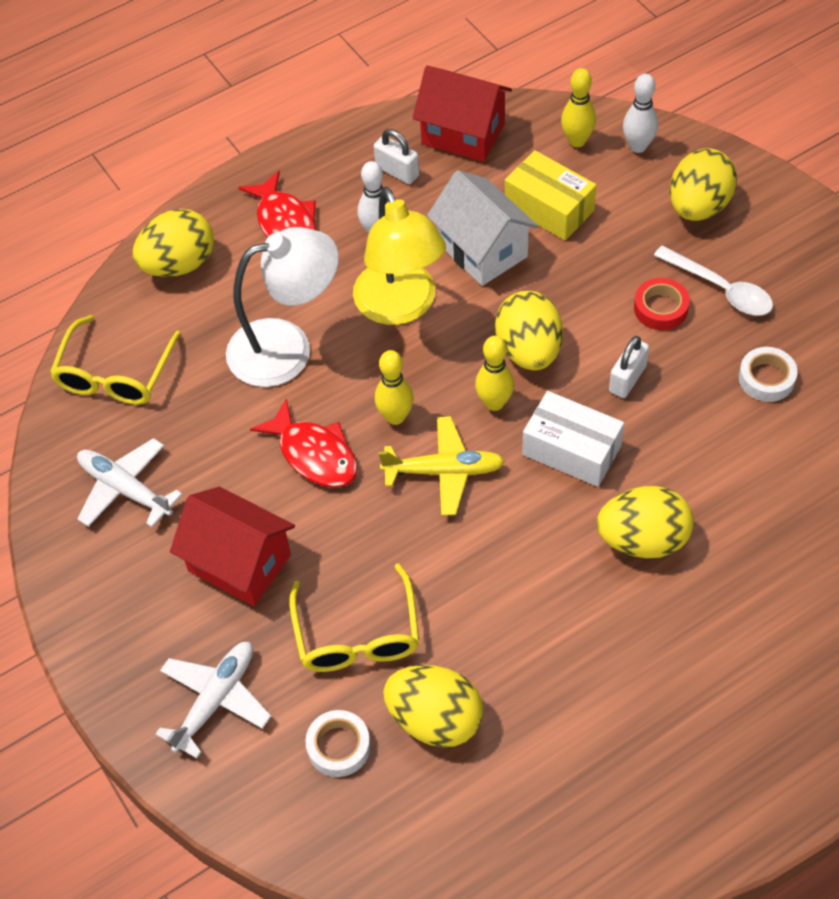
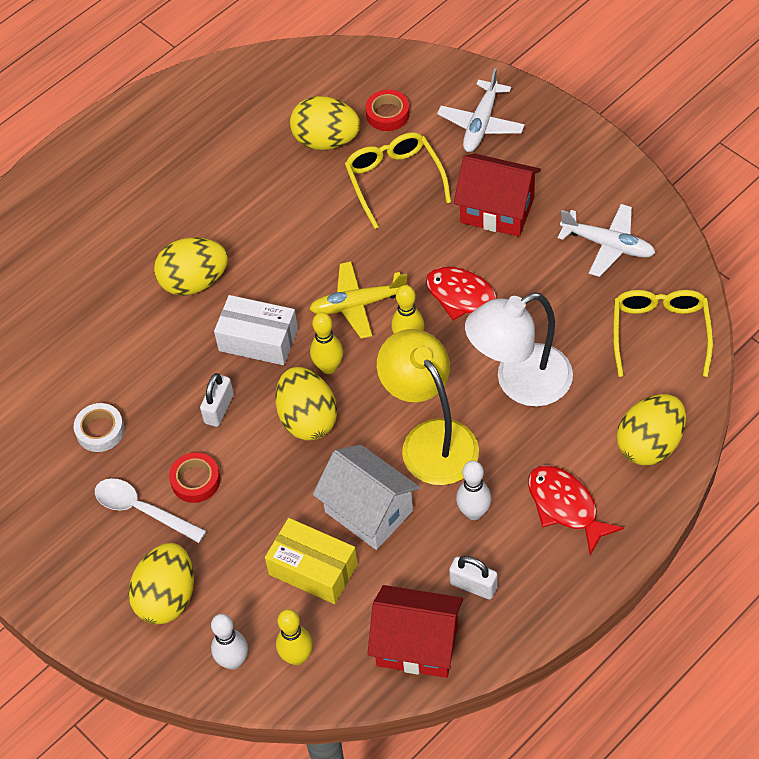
camera: 170 degrees right, 0 degrees up
(338, 746) = (387, 114): white tape -> red tape

